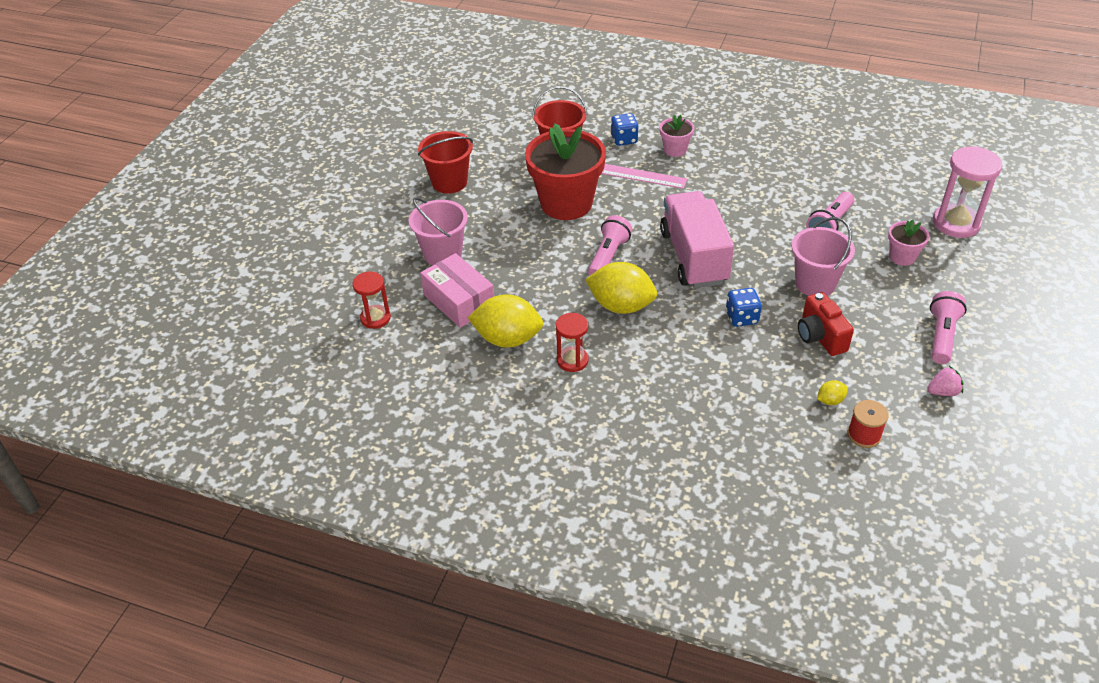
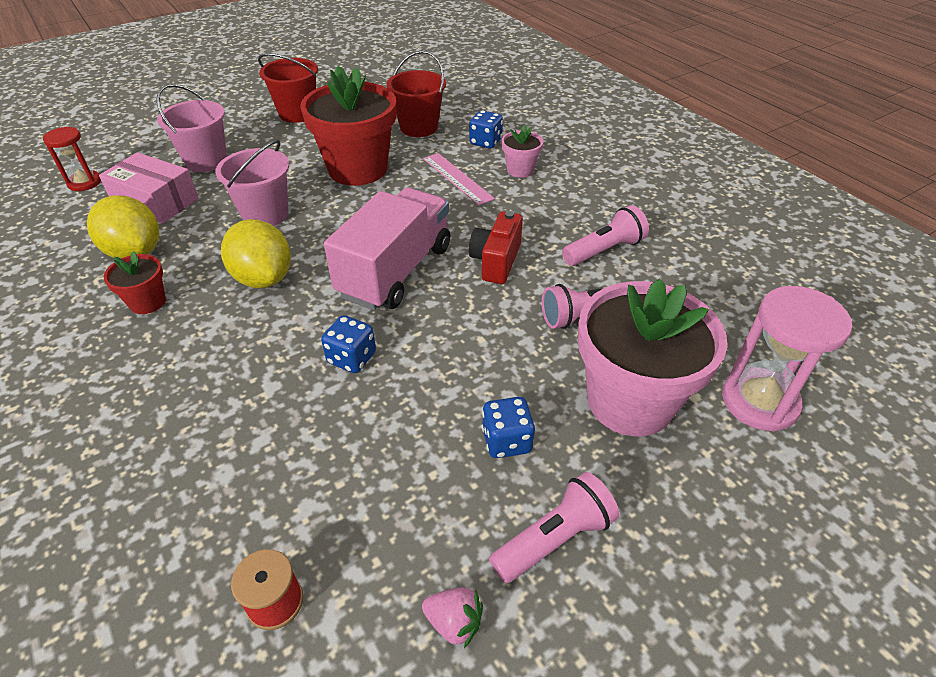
camera: 35 degrees right, 0 degrees up
(459, 301) = (156, 202): pink box -> pink box turned 60 degrees counterclockwise
(572, 360) = (147, 302): red hourglass -> red flower pot
(608, 256) = (322, 229): pink flashlight -> pink flashlight (604, 250)
(815, 283) = (481, 369): pink bucket -> pink bucket (265, 214)
(820, 336) = (402, 434): red camera -> red camera (496, 261)
(830, 400) = (302, 522): yellow lemon -> none
(871, 309) = (506, 441): none -> blue dice
(902, 257) = (630, 401): pink flower pot -> pink flower pot, size x2.17

